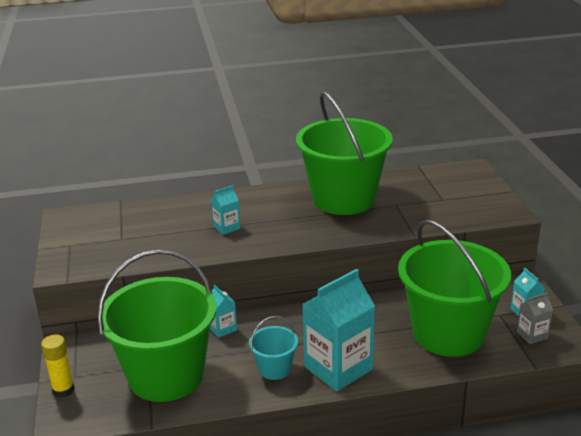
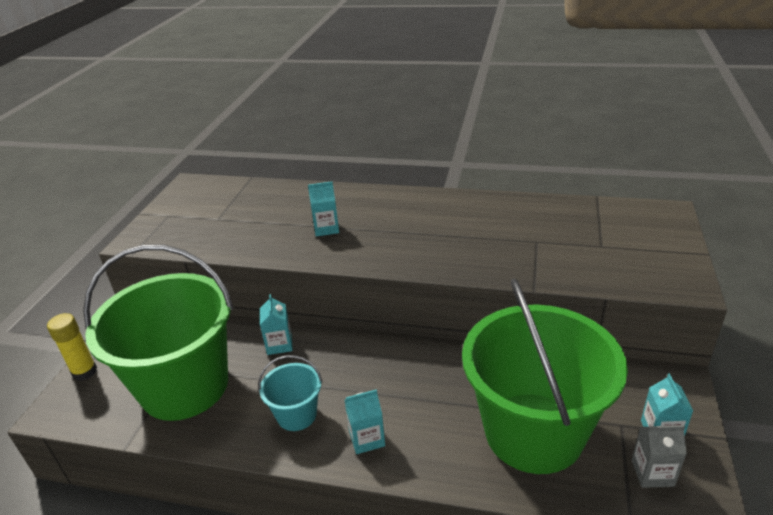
camera: 25 degrees right, 5 degrees up
(338, 368) = (367, 438): turquoise carton -> turquoise carton, size x0.47
(343, 199) = (477, 221): green bucket -> none

